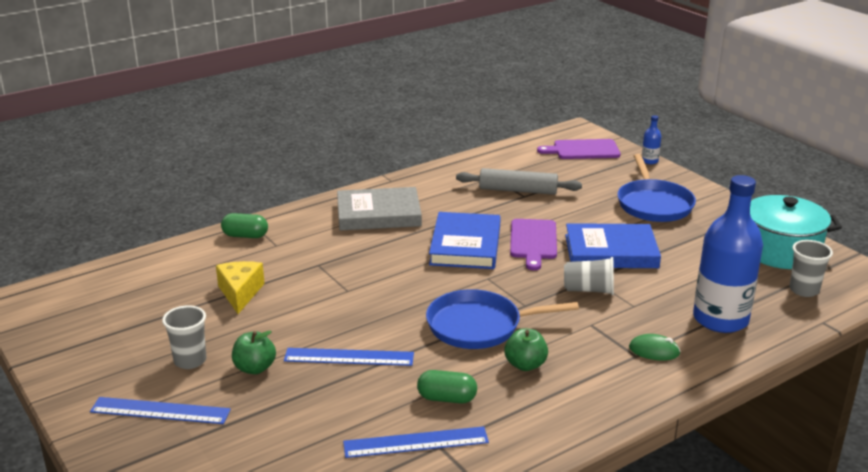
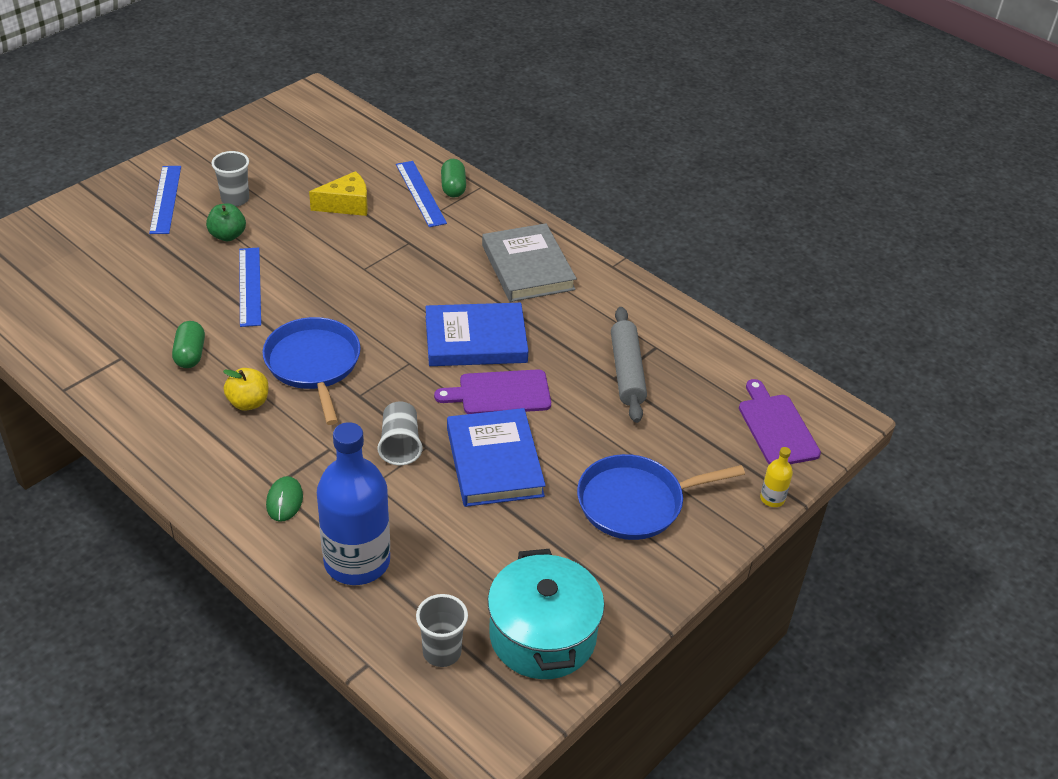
camera: 75 degrees right, 15 degrees up
(416, 442) = (126, 342): blue ruler -> blue ruler (420, 193)
(525, 365) = (248, 402): green apple -> yellow apple
(649, 161) = (772, 499): blue bottle -> yellow bottle

